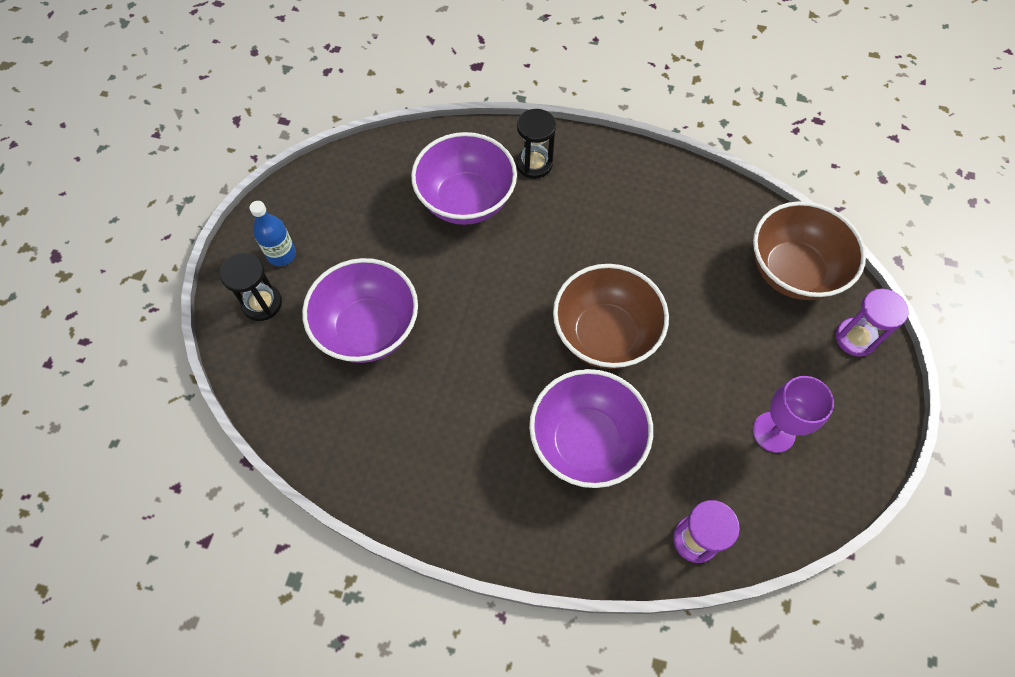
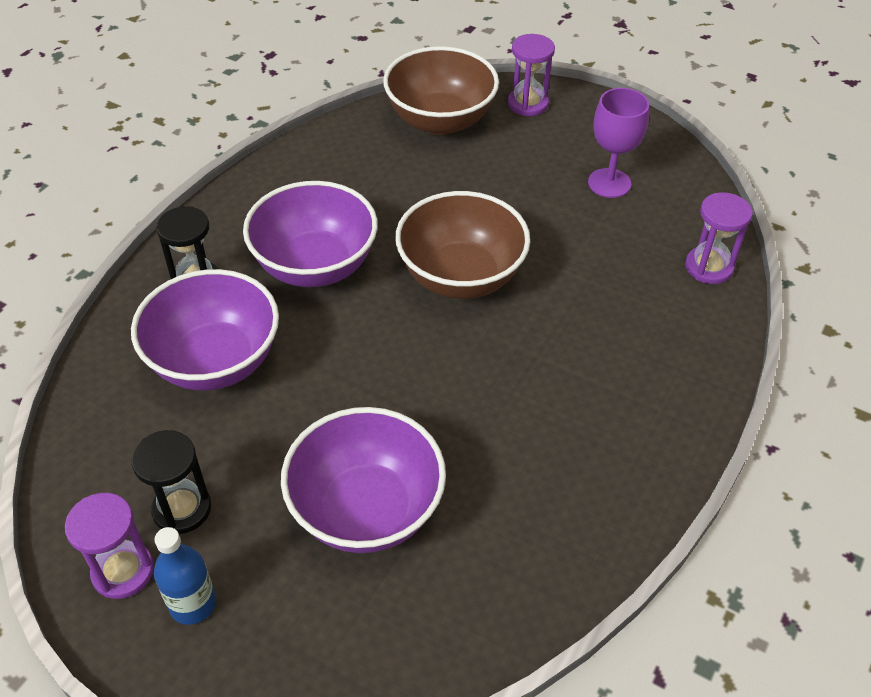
camera: 75 degrees left, 15 degrees down
(262, 303) = (268, 645): black hourglass -> black hourglass (182, 509)
(296, 211) = (123, 571): none -> purple hourglass
(586, 442) = (586, 324): purple bowl -> purple bowl (315, 266)

